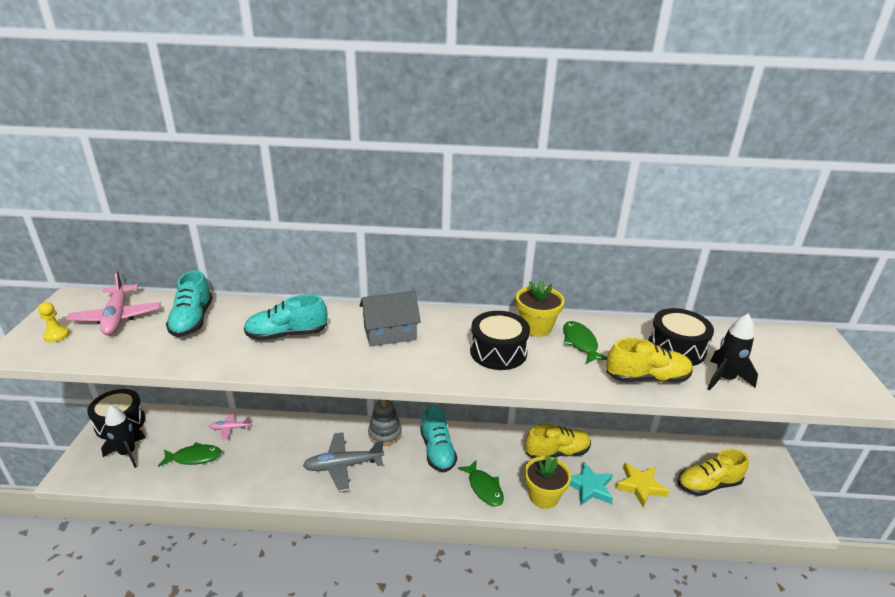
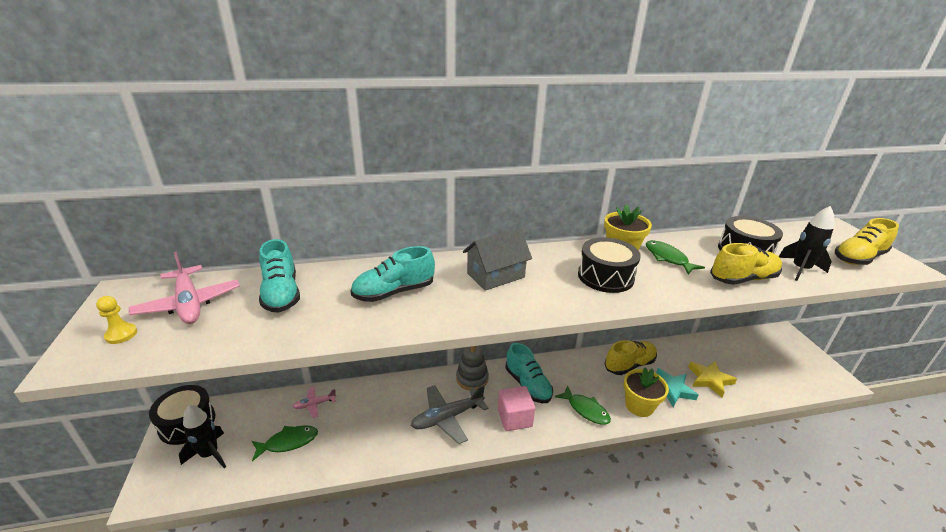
camera: 15 degrees left, 0 degrees up
(407, 480) = (514, 418): none -> pink cube
(708, 484) = (758, 367): yellow shoe -> yellow shoe (858, 258)

